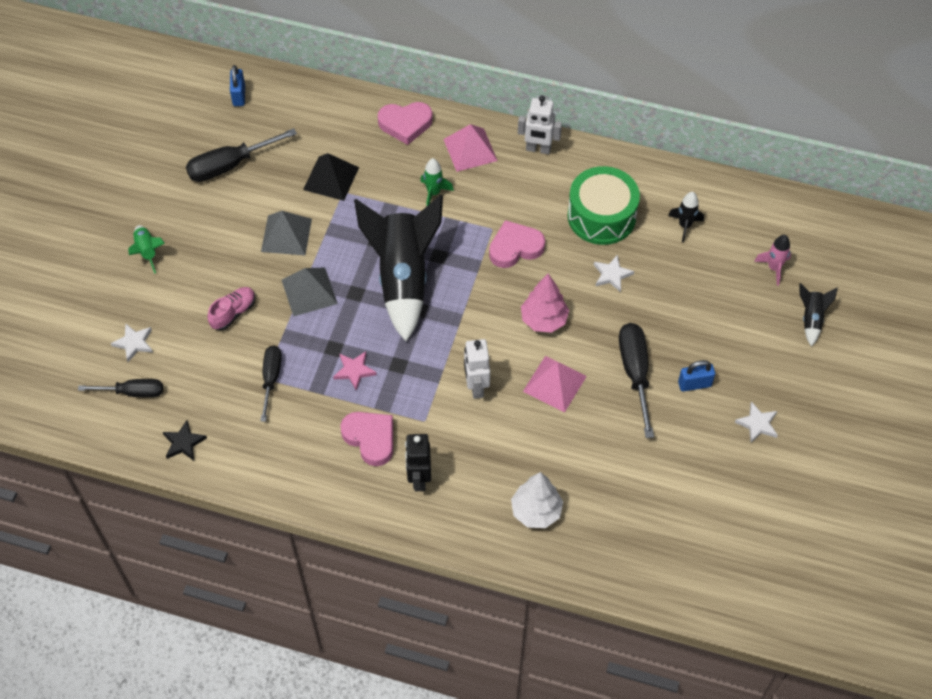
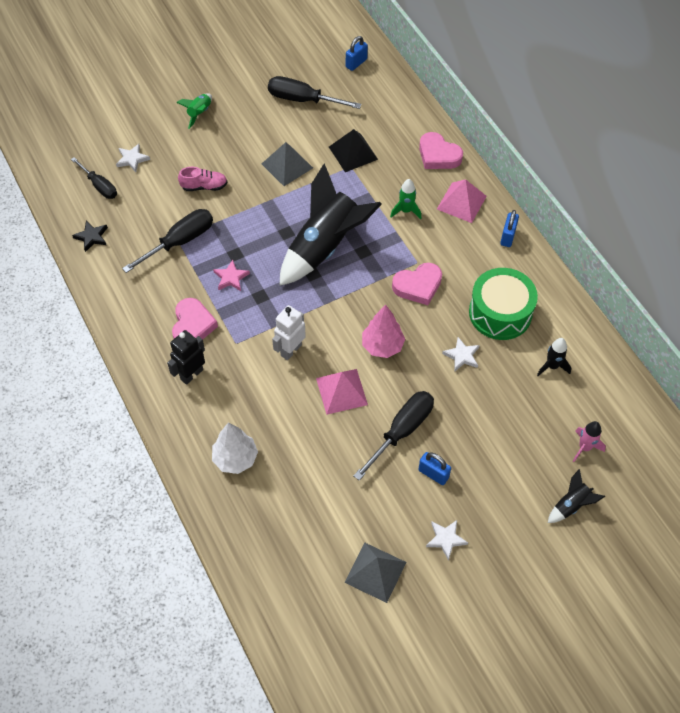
camera: 45 degrees right, 0 degrees up
(271, 379) = (179, 242): black screwdriver -> black screwdriver, size x1.51
(309, 291) = (261, 209): grey pyramid -> grey pyramid (375, 572)
(515, 247) = (418, 286): pink heart -> pink heart turned 135 degrees clockwise
(538, 149) = (508, 236): white robot -> blue padlock

